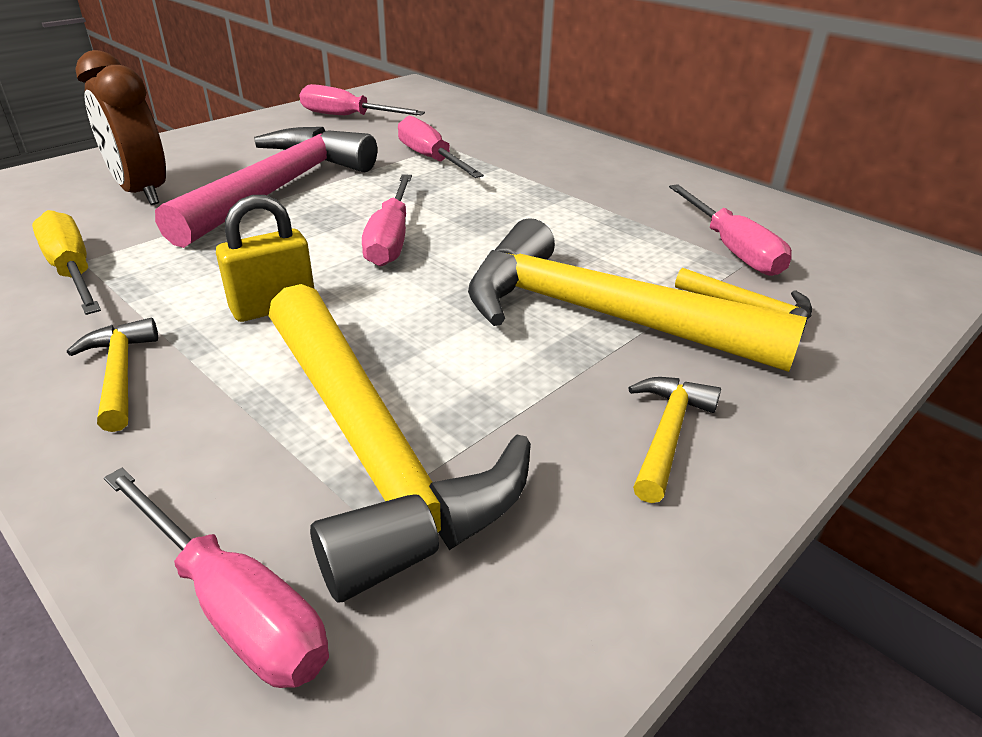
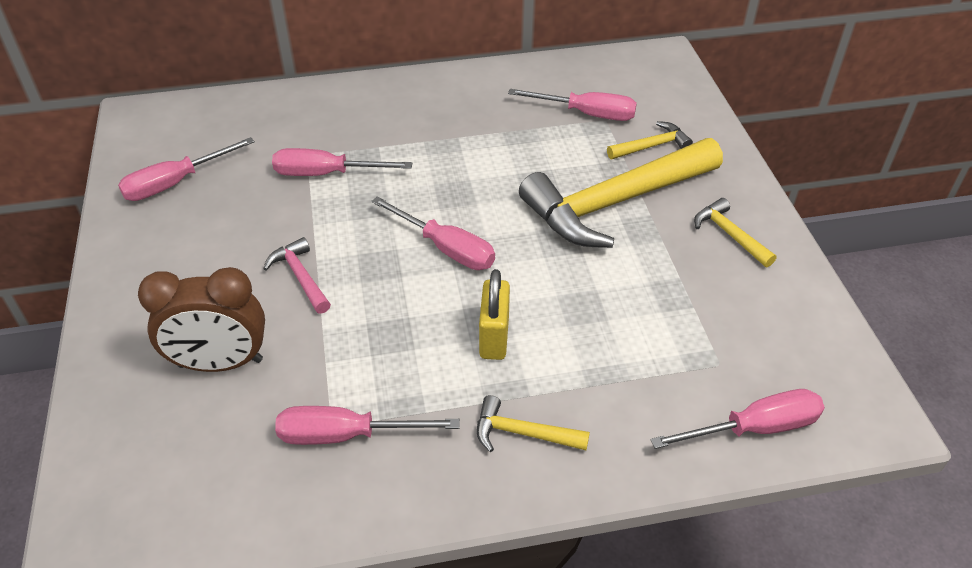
camera: 55 degrees left, 10 degrees up
(73, 271) = (346, 435): yellow screwdriver -> pink screwdriver
(280, 189) = (301, 277): pink hammer -> pink hammer, size x0.43
(371, 449) = (674, 343): yellow hammer -> none

